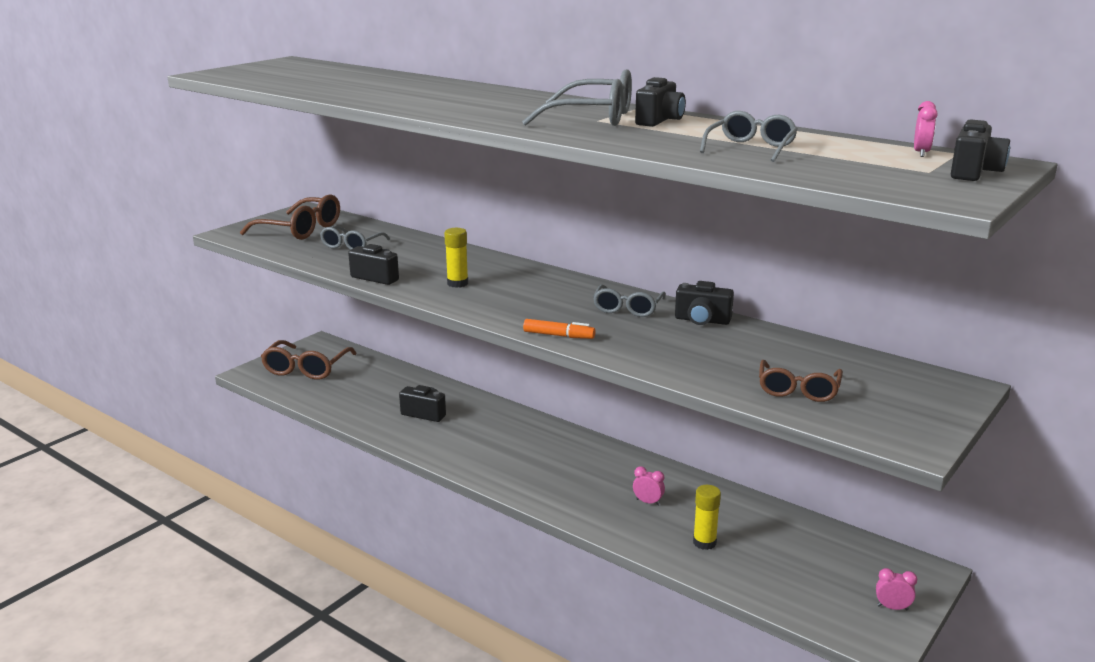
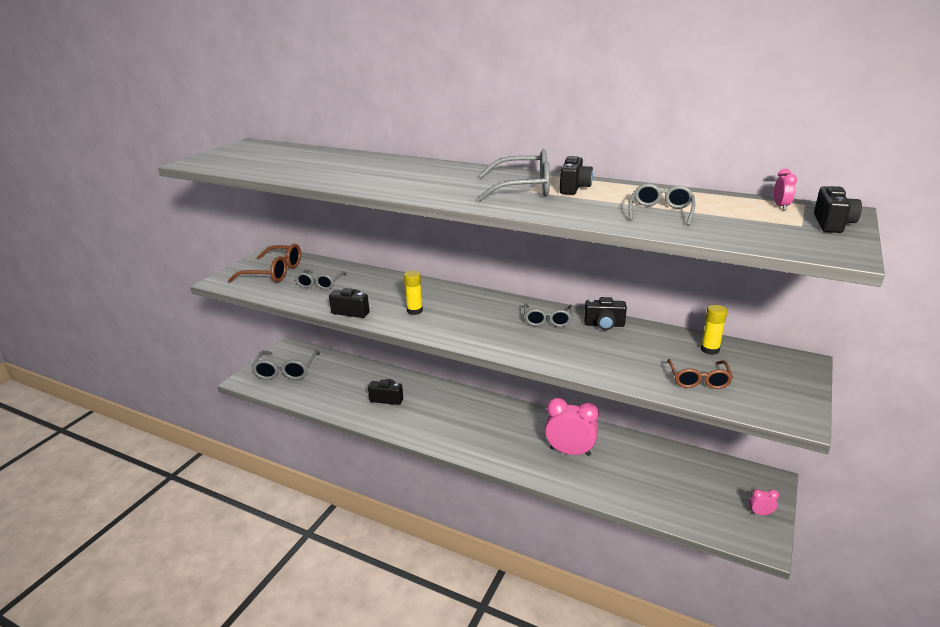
camera: 10 degrees left, 5 degrees up
(306, 369) = (286, 371): brown glasses -> grey glasses
(558, 335) = (509, 351): orange marker -> none
(648, 502) = (570, 452): pink clock -> pink clock, size x2.28
(704, 542) = (620, 480): yellow glue stick -> yellow glue stick (710, 349)

